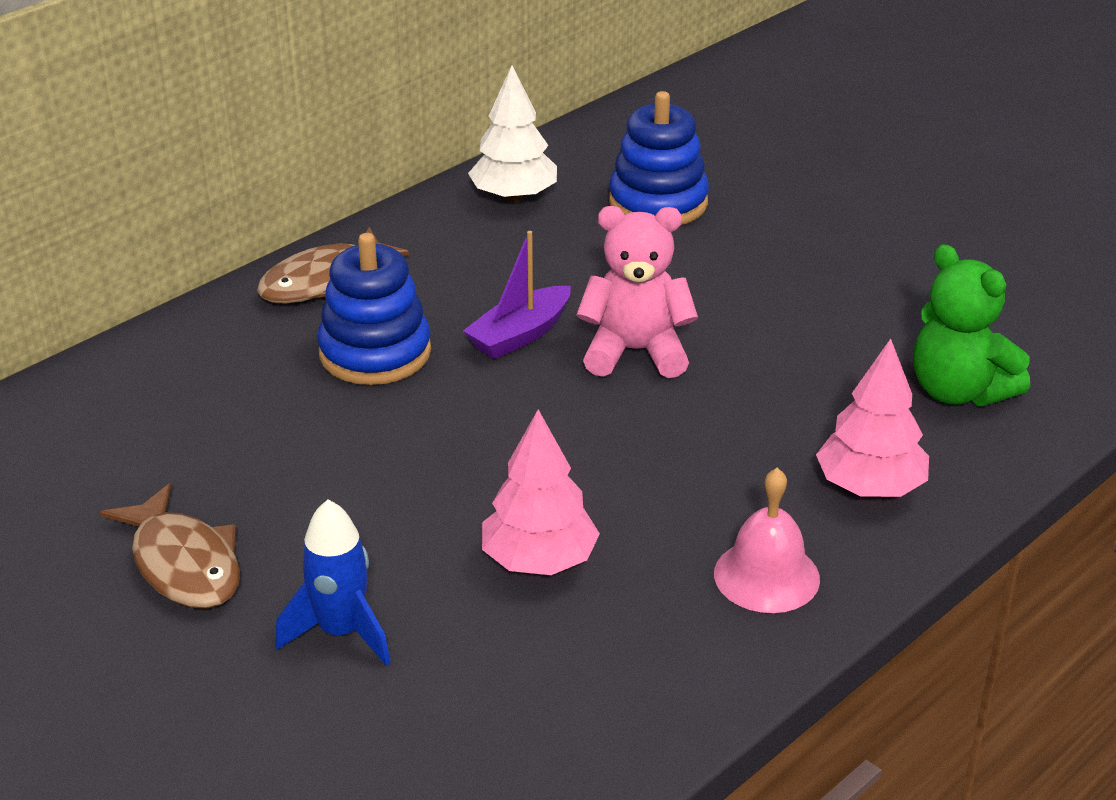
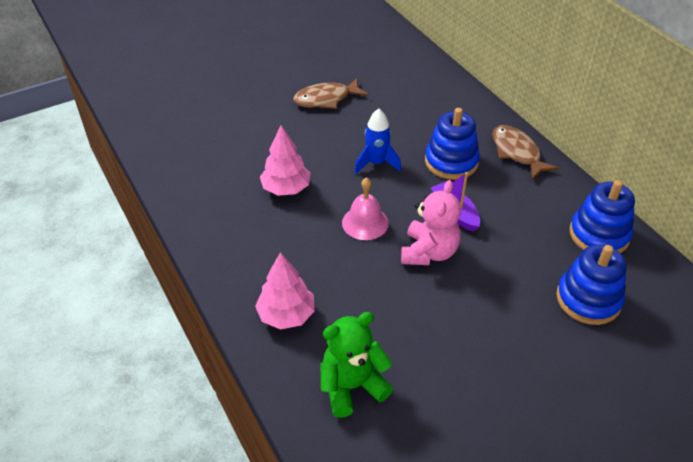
camera: 105 degrees right, 10 degrees up
(341, 632) = (271, 132): blue rocket -> blue rocket (376, 163)
(514, 196) = (599, 235): white tree -> blue stacking toy
(766, 576) = (243, 257): pink bell -> pink bell (365, 222)

